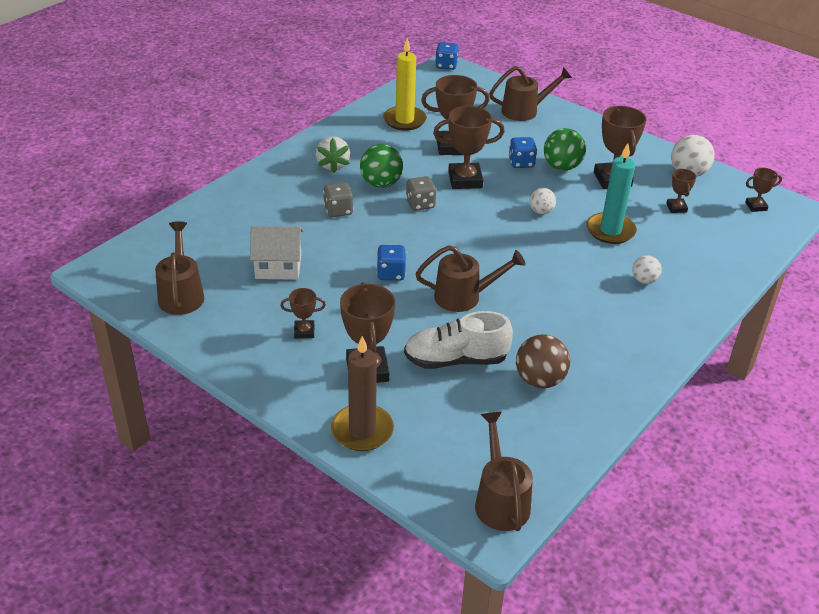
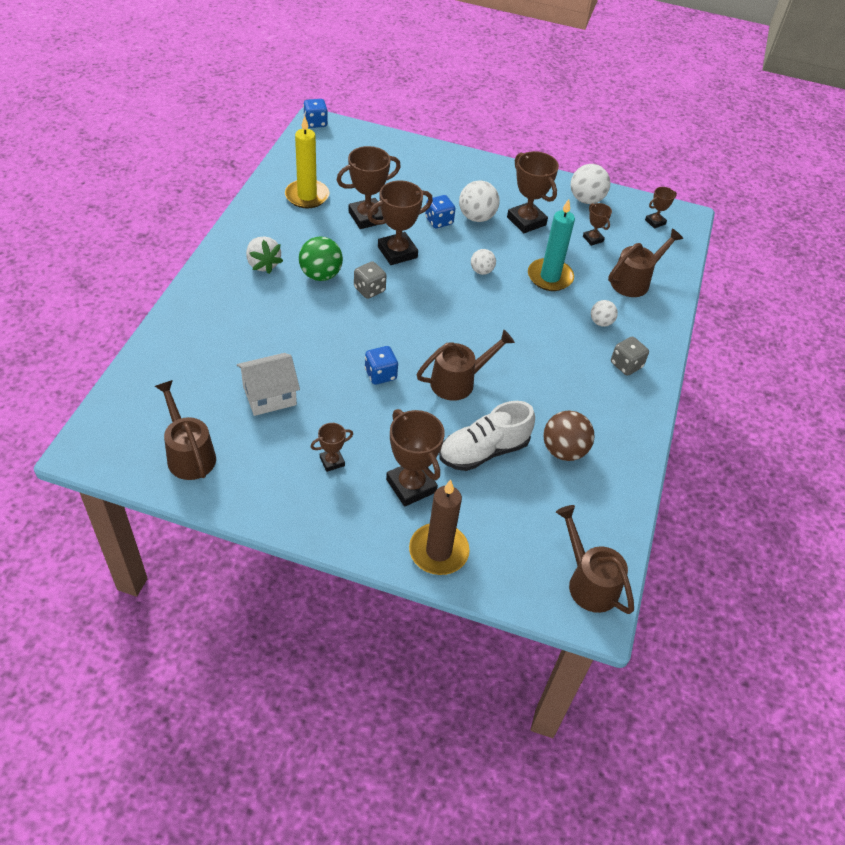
camera: 25 degrees left, 10 degrees up
(338, 211) = (295, 316): grey dice -> grey dice (626, 365)
(525, 111) = (414, 161): brown watering can -> brown watering can (635, 281)
(562, 167) = (476, 217): green ball -> white ball

